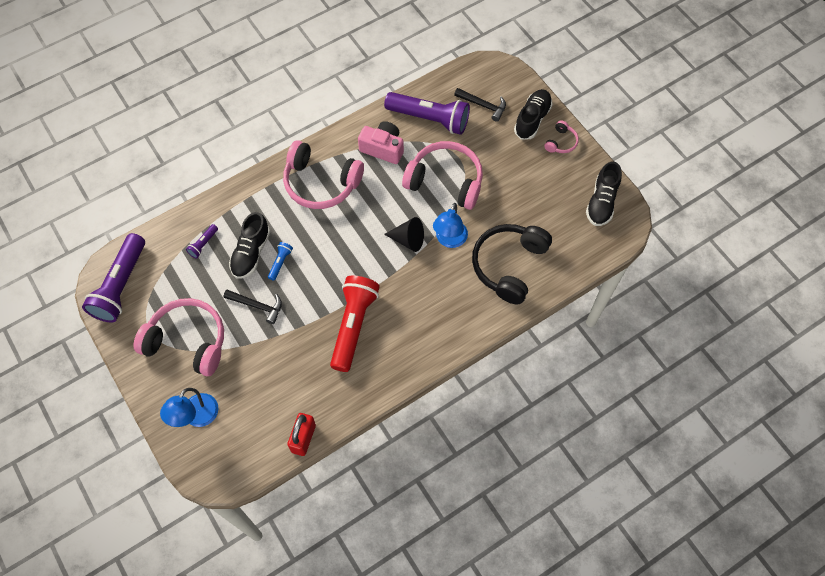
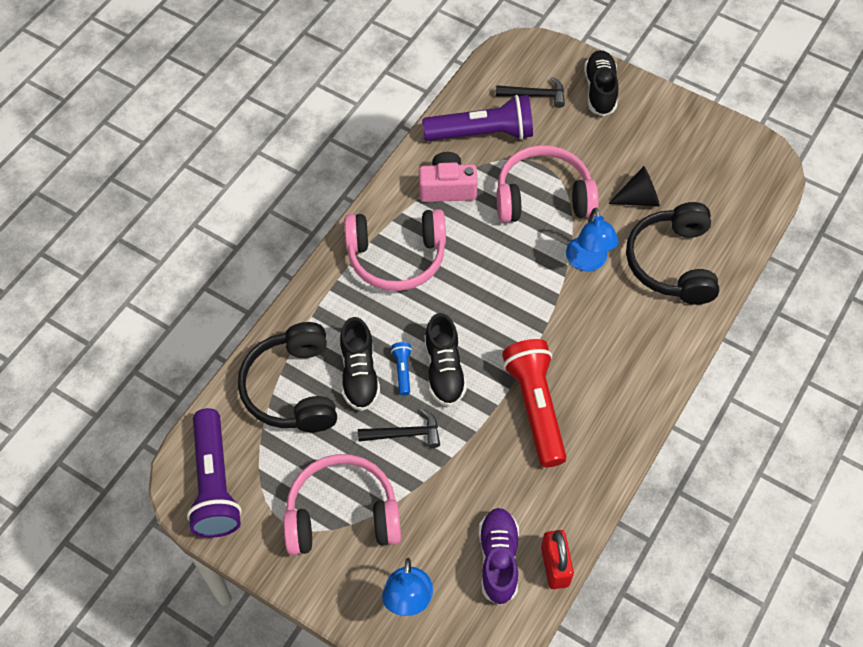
camera: 25 degrees left, 5 degrees down
(203, 244) = (292, 388): purple flashlight -> black headphones
(269, 417) = (498, 559): none -> purple shoe
(408, 240) = (540, 281): black cone -> black cone (639, 199)
(561, 142) = (647, 103): pink headphones -> none
(601, 202) = (731, 152): black shoe -> black shoe (444, 370)

